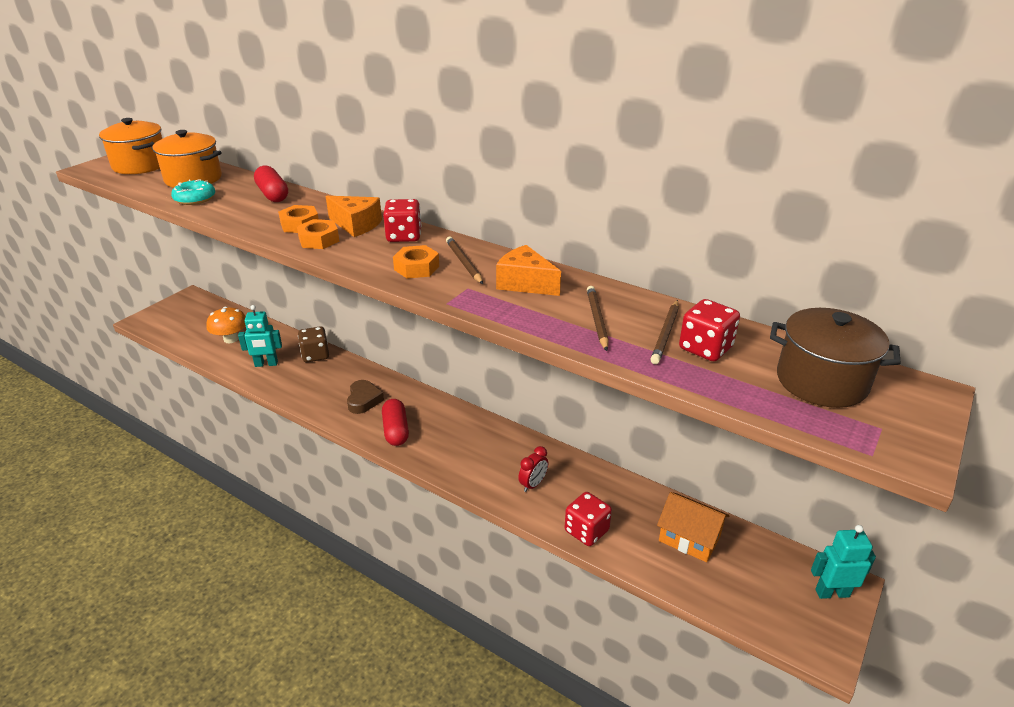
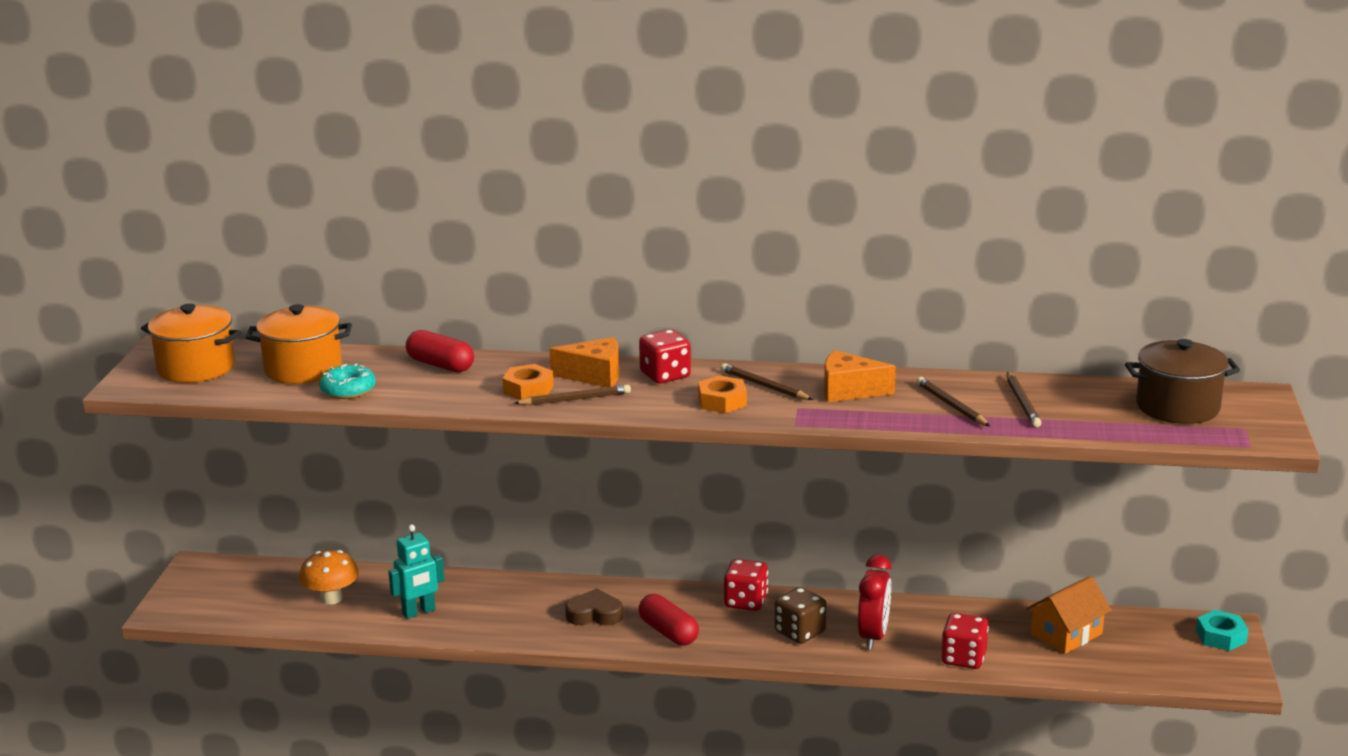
camera: 25 degrees left, 10 degrees down
(315, 355) = (474, 585): brown dice -> brown dice (800, 632)
(319, 240) = (575, 399): orange nut -> brown pencil
(363, 400) = (595, 614): brown heart -> brown heart turned 60 degrees counterclockwise
(533, 484) = (873, 636): red clock -> red clock, size x1.58
(689, 538) = (1066, 634): orange house -> orange house turned 45 degrees counterclockwise
(705, 348) = (1066, 405): red dice -> red dice (746, 601)
(832, 593) = (1221, 637): turquoise robot -> turquoise nut

